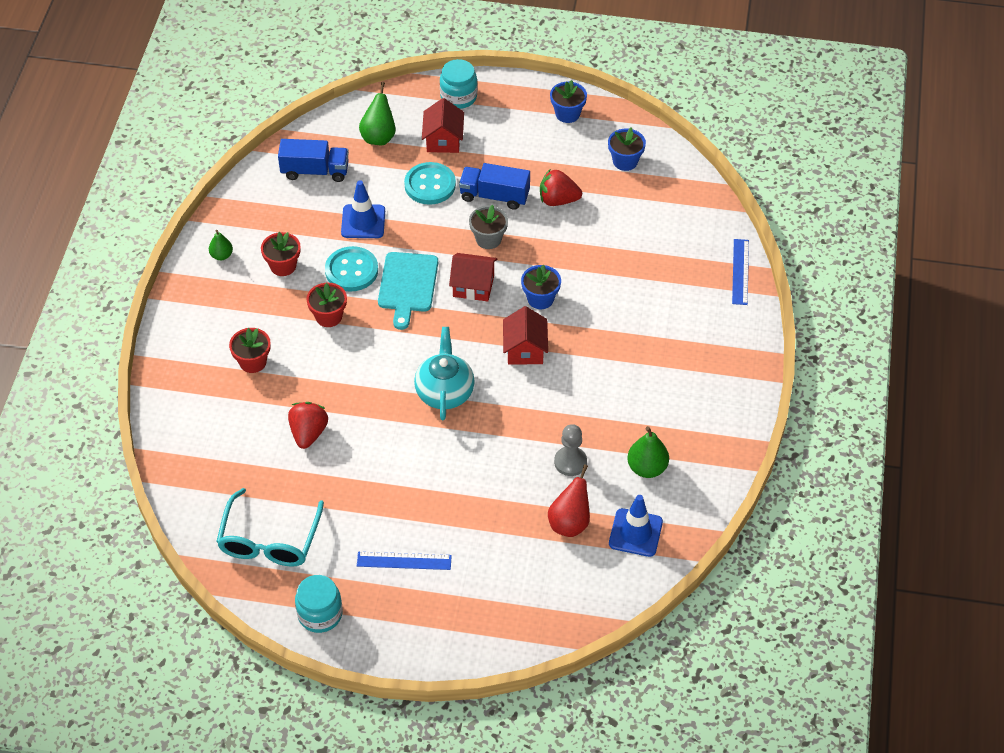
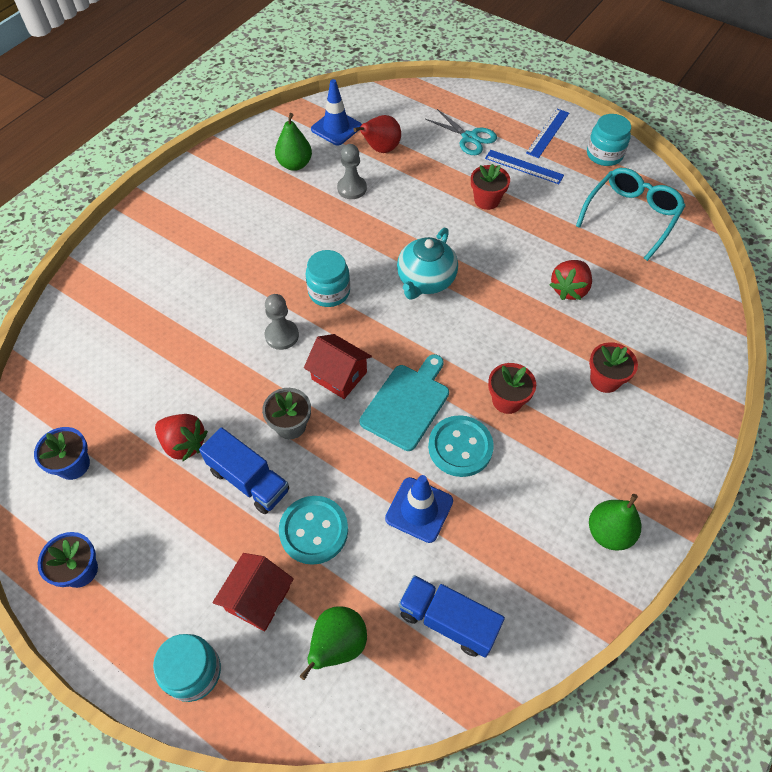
camera: 155 degrees left, 5 degrees up
(221, 255) = (609, 532): green pear -> green pear, size x1.59
(283, 266) = (537, 486): red flower pot -> red flower pot (487, 200)
(481, 578) = (469, 138): none -> turquoise scissors
(525, 349) = (329, 292): red house -> turquoise jar
(540, 299) = (282, 335): blue flower pot -> grey pawn
(740, 272) = (78, 289): blue ruler -> blue ruler (548, 133)

